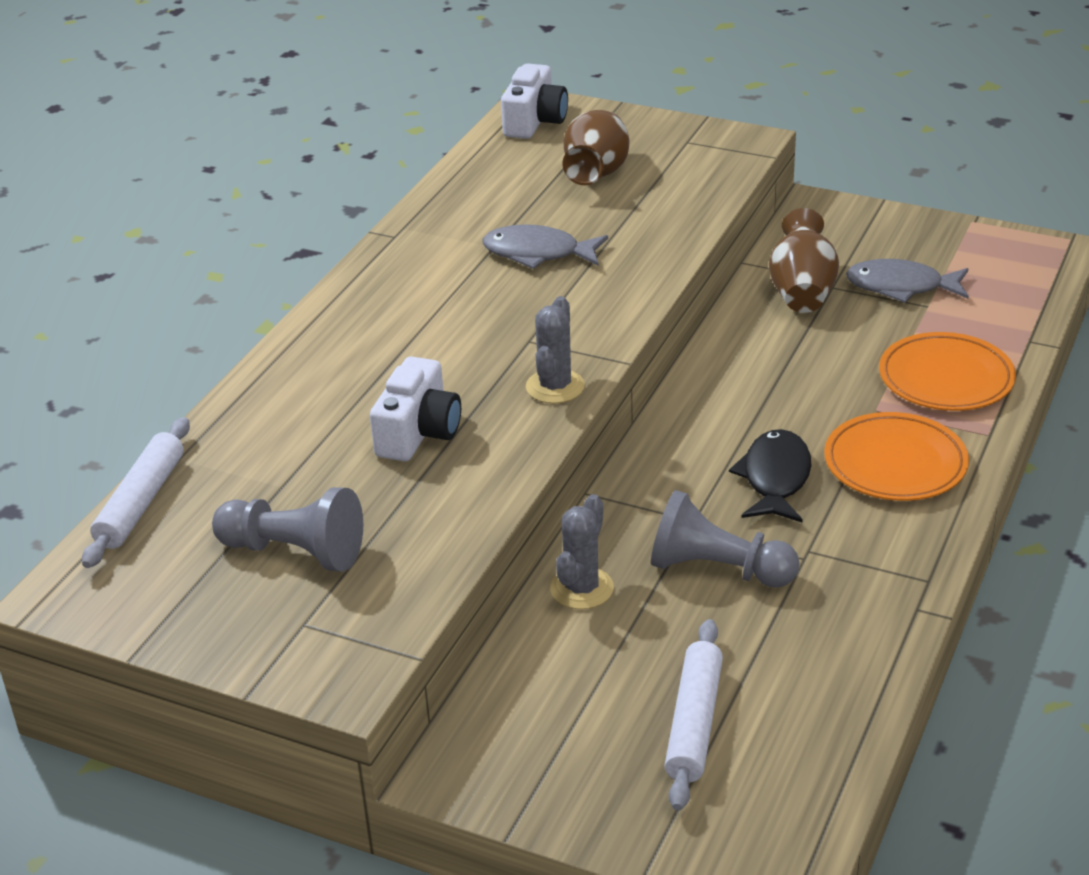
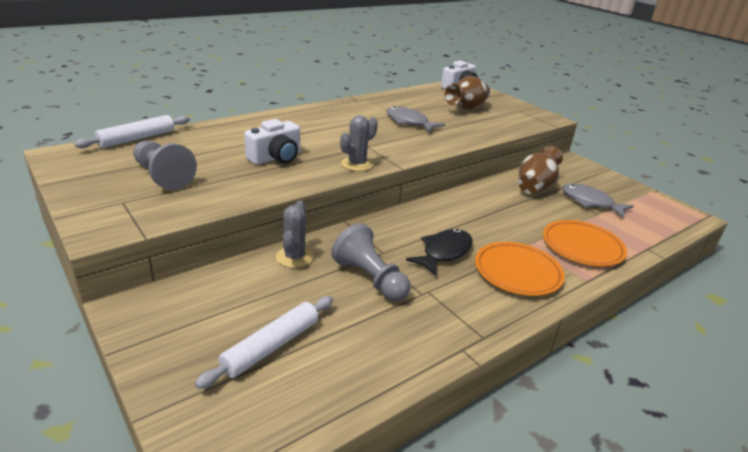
camera: 25 degrees right, 5 degrees down
(581, 588) = (294, 257): grey cactus -> grey cactus turned 45 degrees counterclockwise

